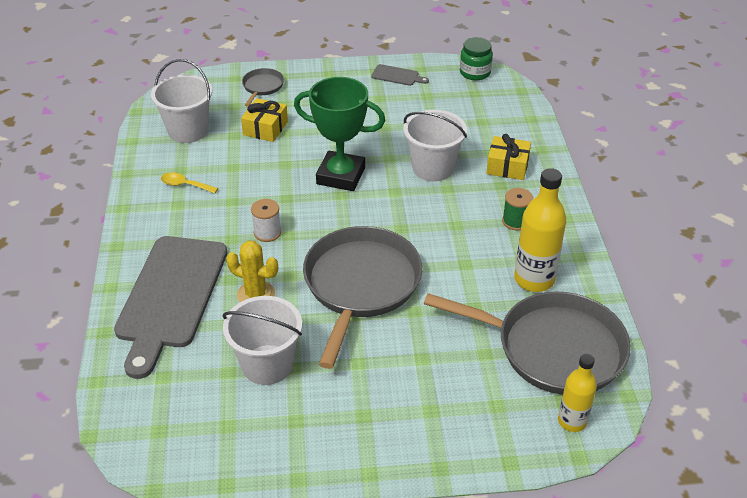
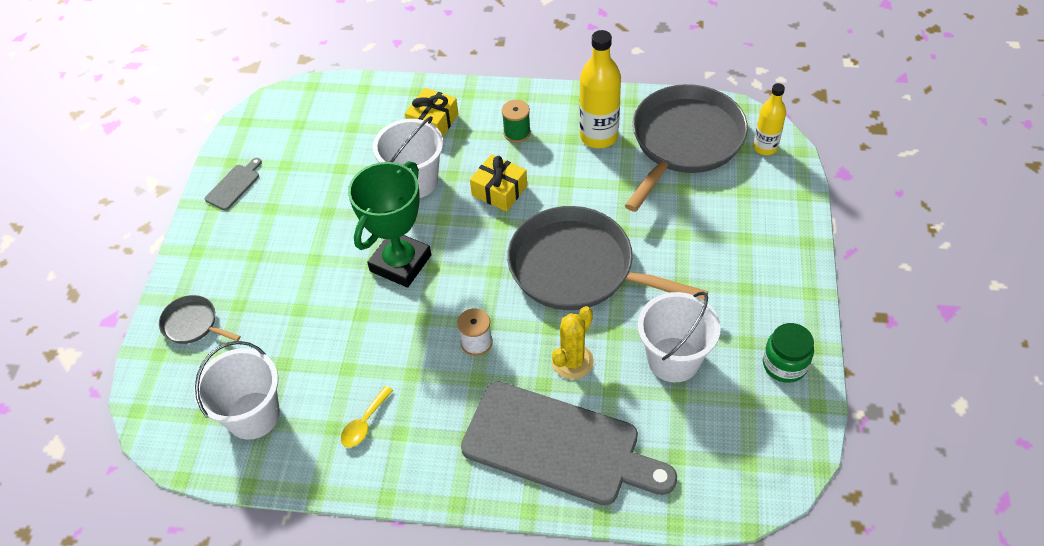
camera: 75 degrees left, 10 degrees up
(265, 128) = (283, 328): yellow gift -> yellow gift (499, 190)
(475, 72) = (261, 116): green jar -> green jar (784, 364)

